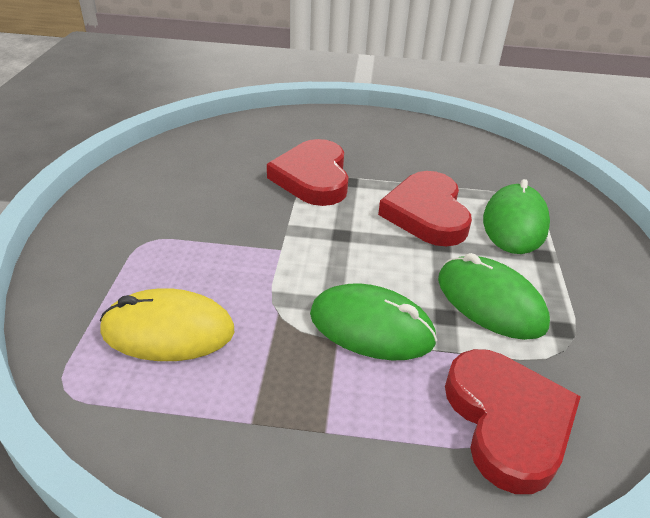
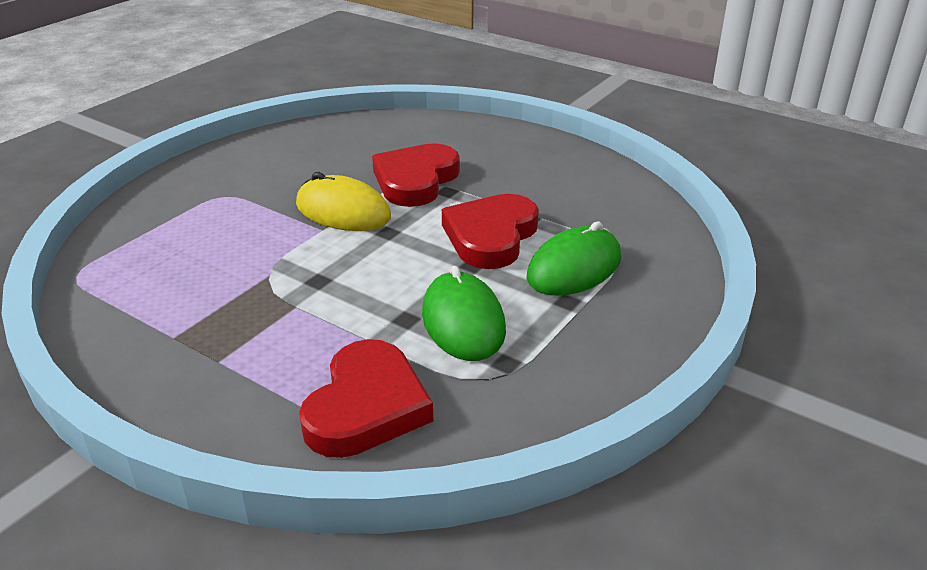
camera: 30 degrees right, 5 degrees down
(168, 330) = (177, 261): yellow mouse -> yellow mouse (343, 211)
(371, 327) = (332, 307): green mouse -> none

